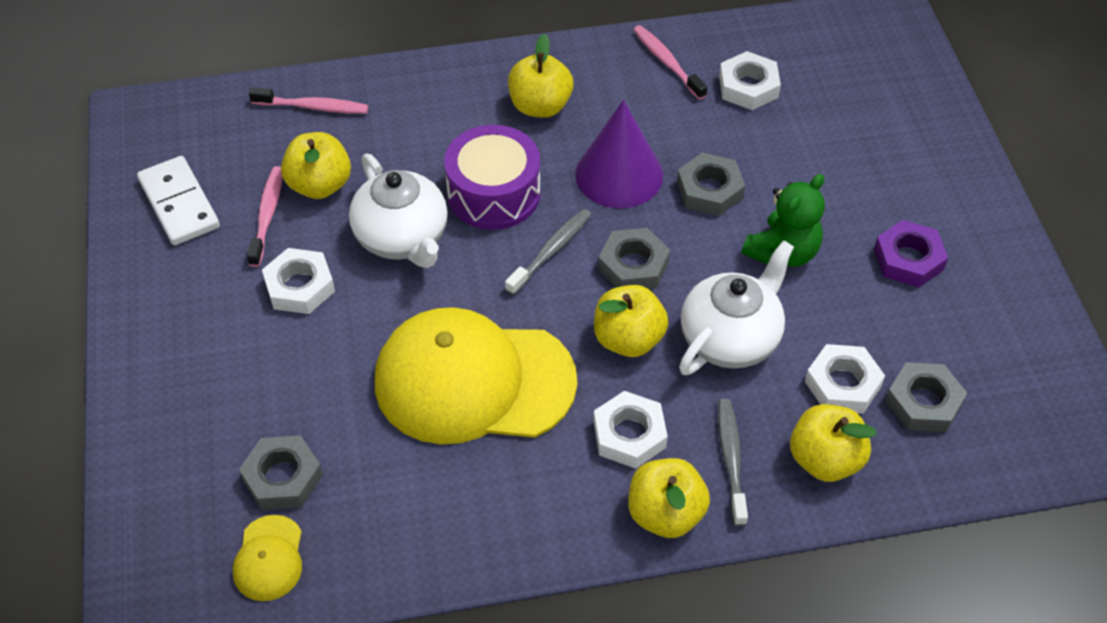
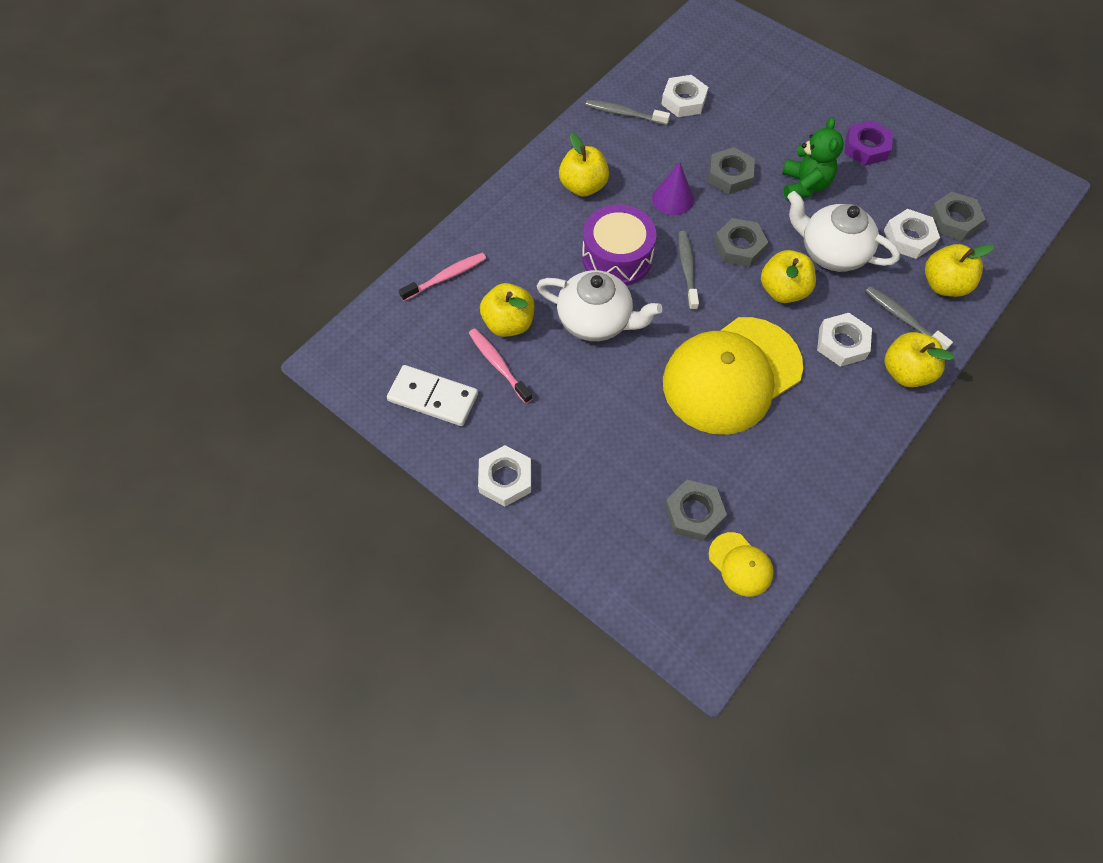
camera: 40 degrees left, 10 degrees up
(299, 286) = (570, 394): white nut -> white nut (505, 479)
(619, 174) = (673, 198): purple cone -> purple cone, size x0.65
(667, 62) = (624, 114): pink toothbrush -> grey toothbrush
(731, 338) = (831, 252): white teapot -> white teapot turned 60 degrees counterclockwise

